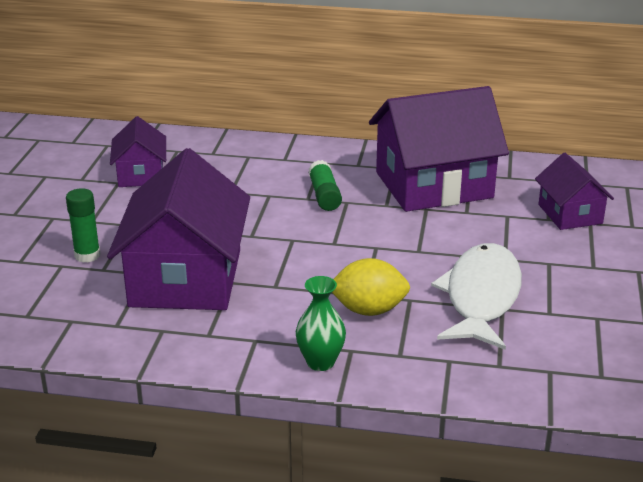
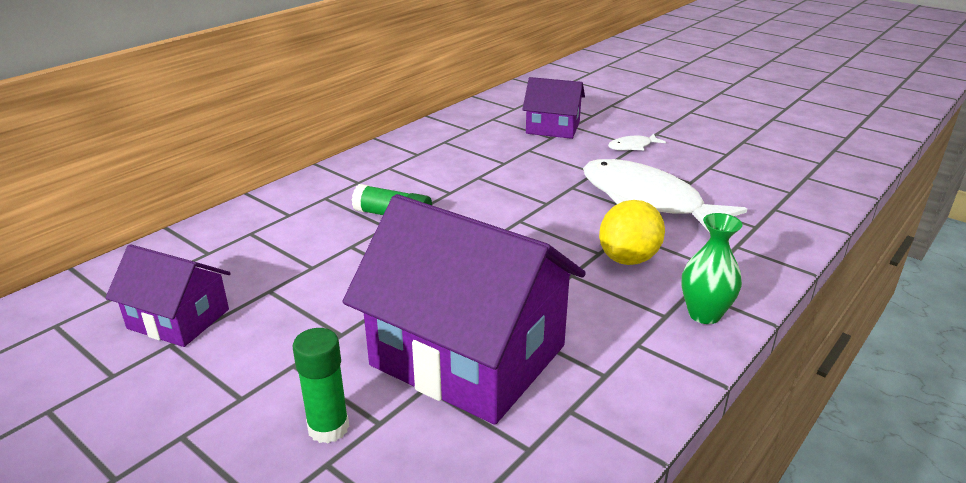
camera: 60 degrees left, 0 degrees up
(433, 185) = (442, 161): purple house -> none
(586, 265) = (632, 146): none -> white fish

